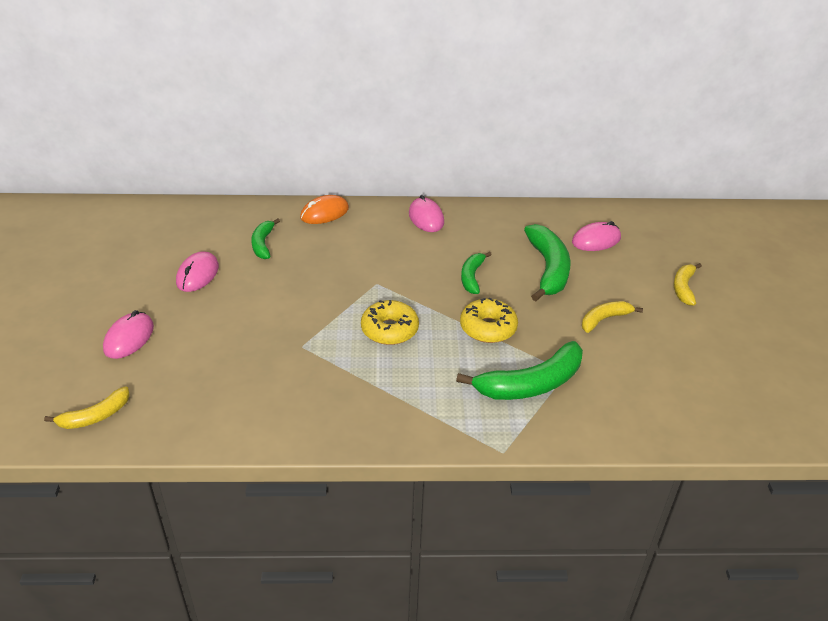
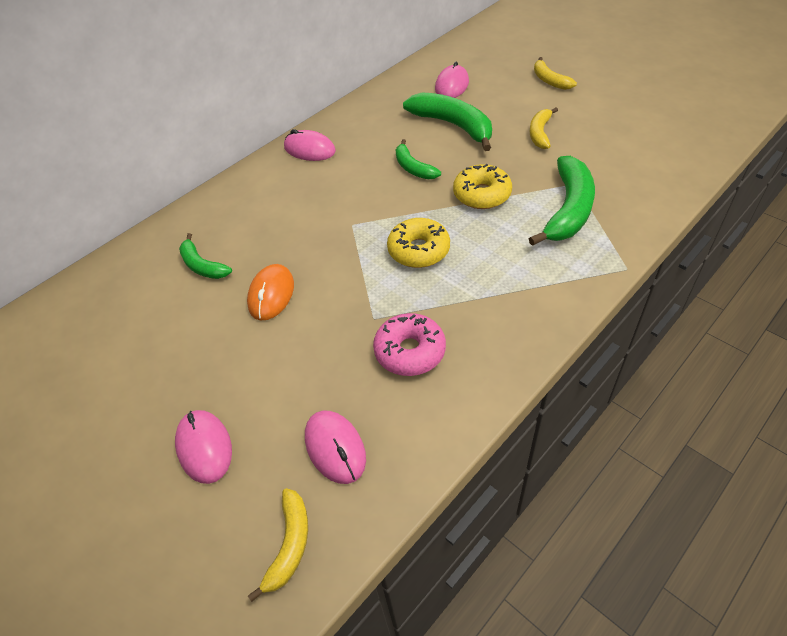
camera: 40 degrees left, 10 degrees up
(197, 274) = (181, 337): pink mouse -> pink mouse (335, 448)
(291, 380) = (410, 351): none -> pink donut
(324, 213) = (218, 202): orange mouse -> orange mouse (271, 294)

